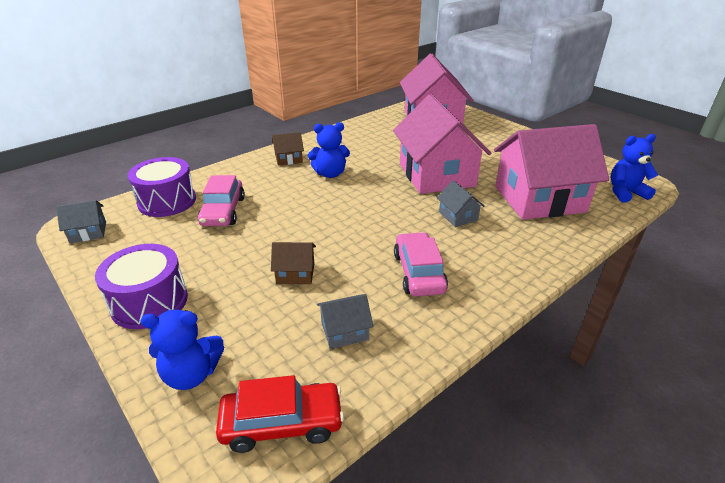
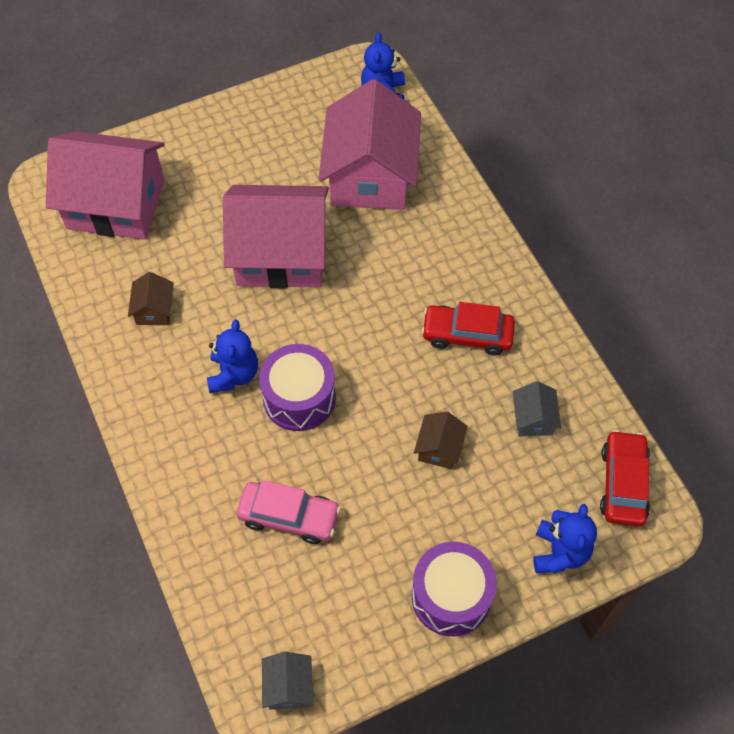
camera: 75 degrees left, 25 degrees up
(167, 201) = (238, 589): purple drum -> purple drum (299, 398)
(289, 159) = (168, 420): brown house -> brown house (154, 310)
(418, 272) = (467, 335): pink car -> red car
(458, 216) = (380, 265): grey house -> none

